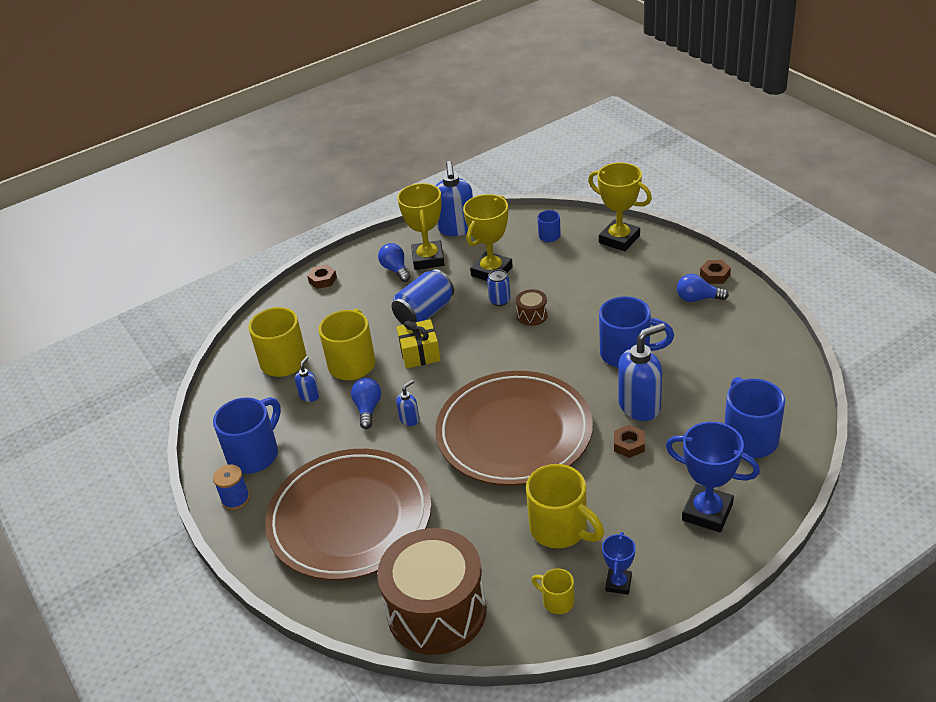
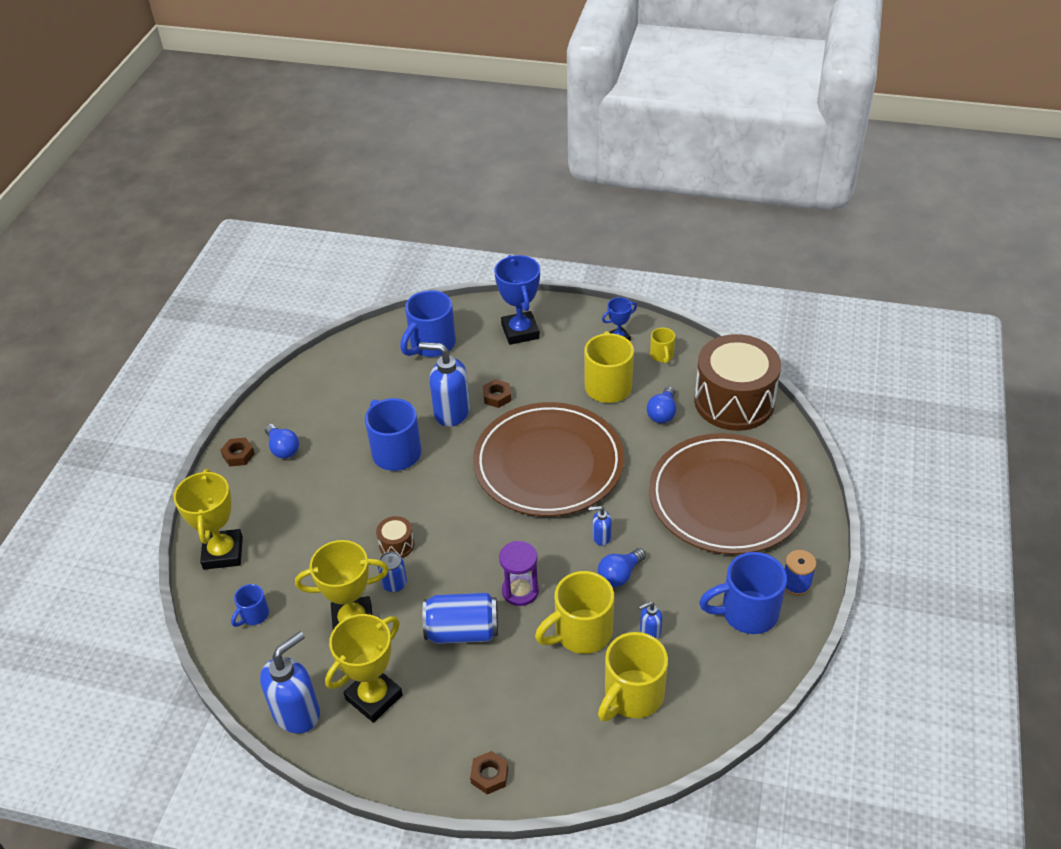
camera: 135 degrees left, 5 degrees up
(395, 270) = (416, 714): blue light bulb -> blue light bulb (662, 413)
(420, 353) = (520, 591): yellow gift -> purple hourglass

